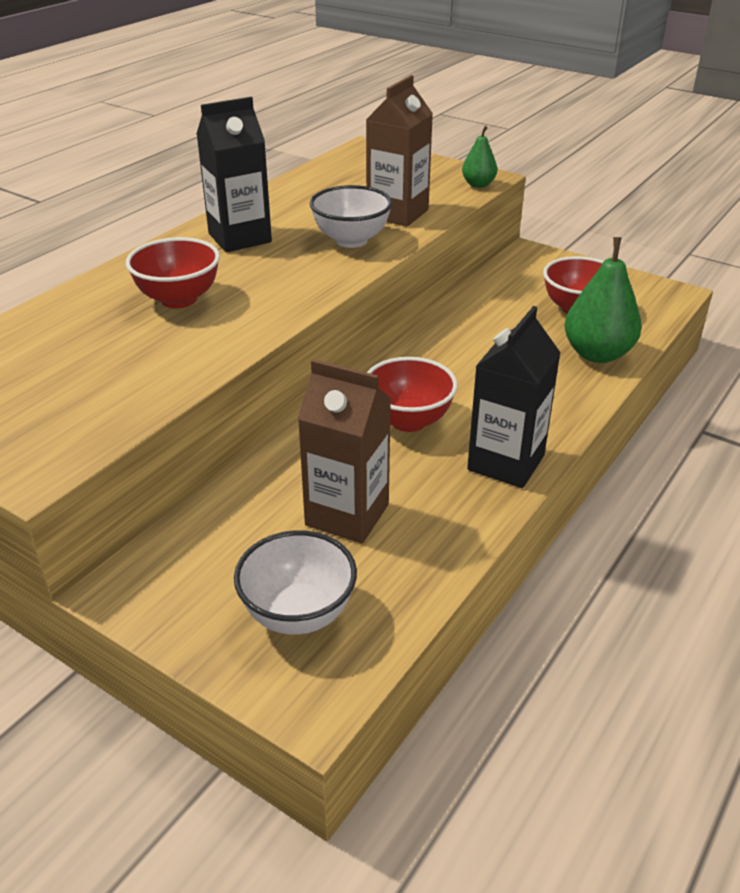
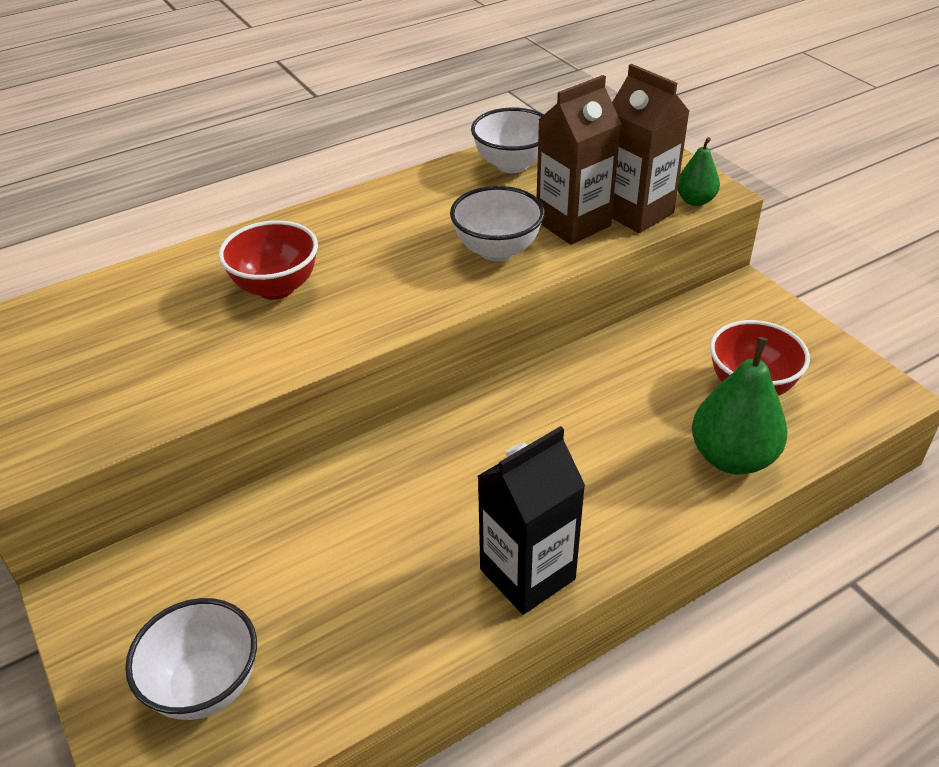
camera: 25 degrees right, 5 degrees up
(240, 238) = (387, 220): black carton -> none
(315, 186) = (512, 165): none -> white bowl
(347, 515) = (324, 583): brown carton -> brown carton (636, 212)
(408, 420) = (461, 484): red bowl -> none

